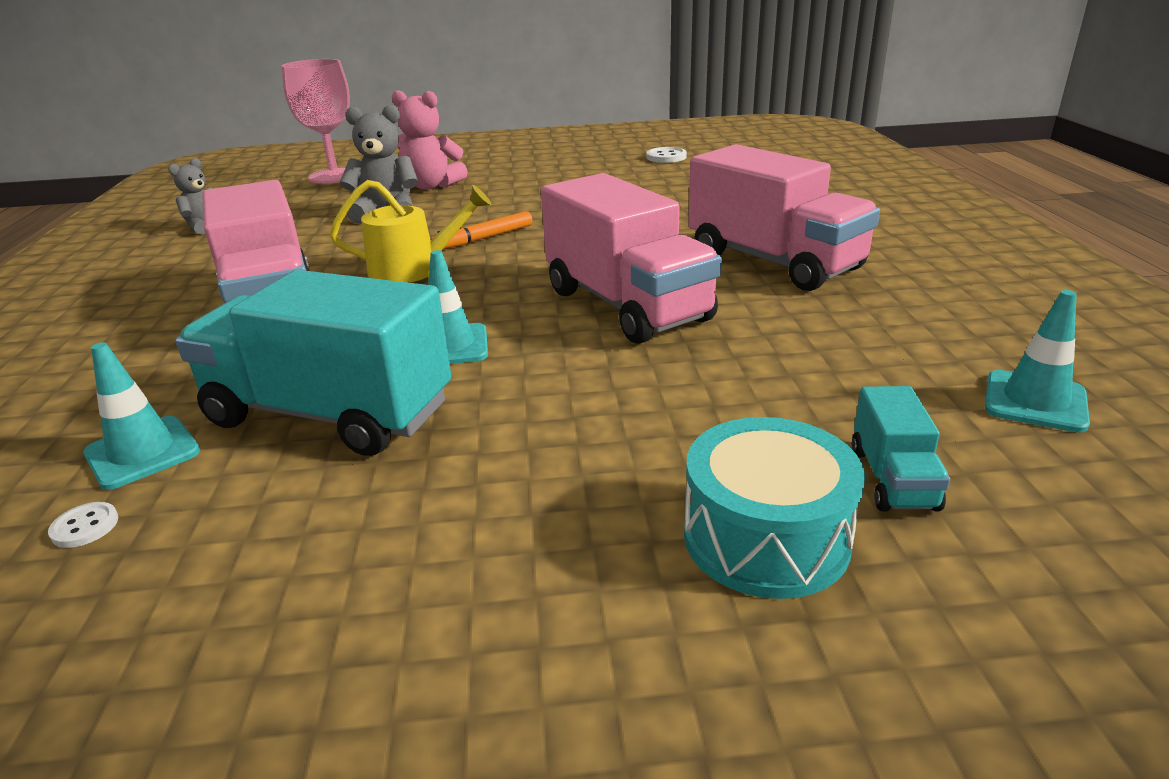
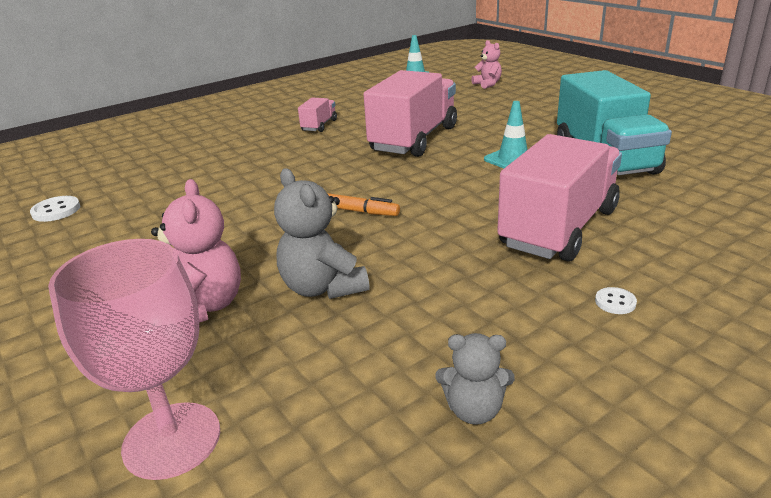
camera: 120 degrees left, 0 degrees up
(85, 527) = (736, 164): white button -> white button (615, 302)
(142, 452) = (700, 179): turquoise traffic cone -> none
(413, 269) = (437, 211): yellow watering can -> none
(766, 538) = (539, 90): turquoise drum -> none
(773, 262) = (319, 125): pink truck -> pink truck, size x0.45
(892, 478) = (487, 84): turquoise truck -> pink teddy bear

